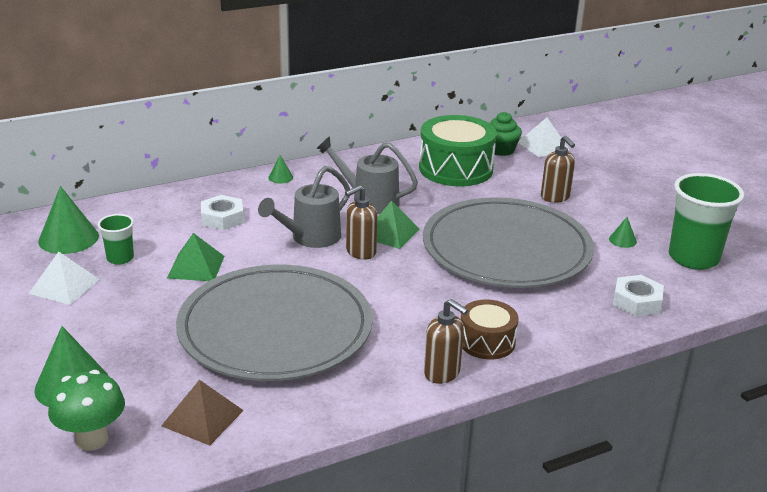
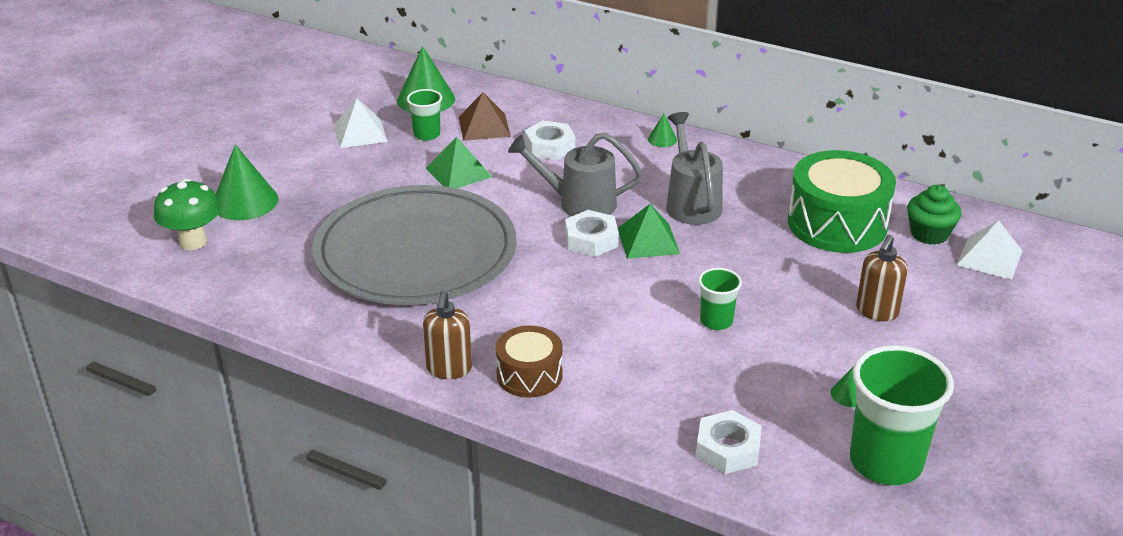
camera: 55 degrees right, 5 degrees up
(202, 418) = (263, 276): brown pyramid -> brown pyramid (484, 126)
(360, 252) = (591, 240): brown soap dispenser -> white nut
(506, 249) = (716, 321): grey plate -> green cup

